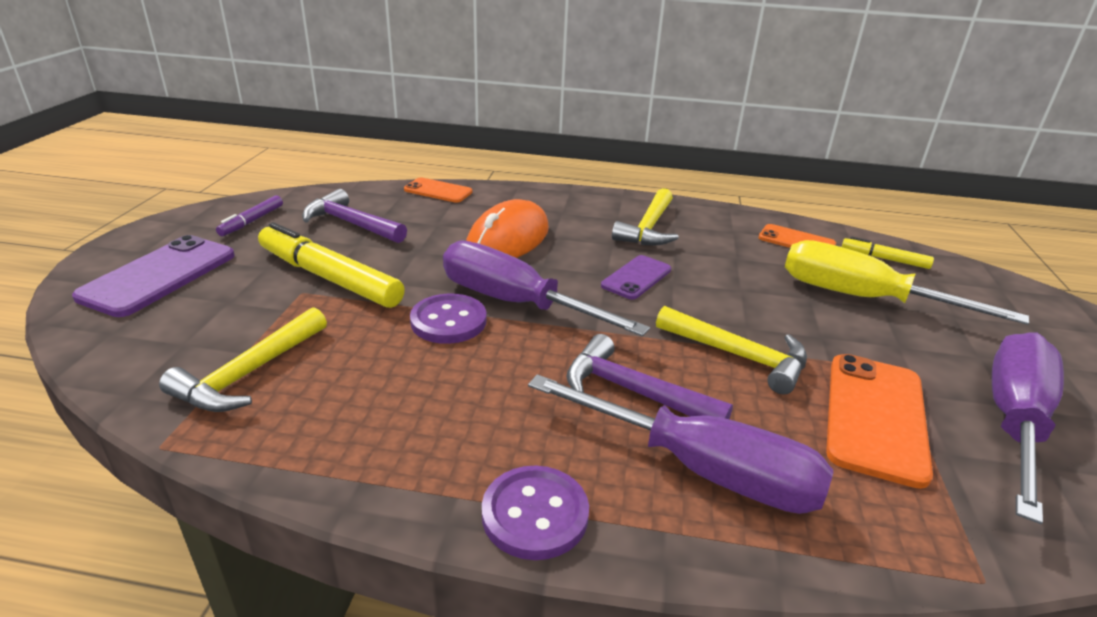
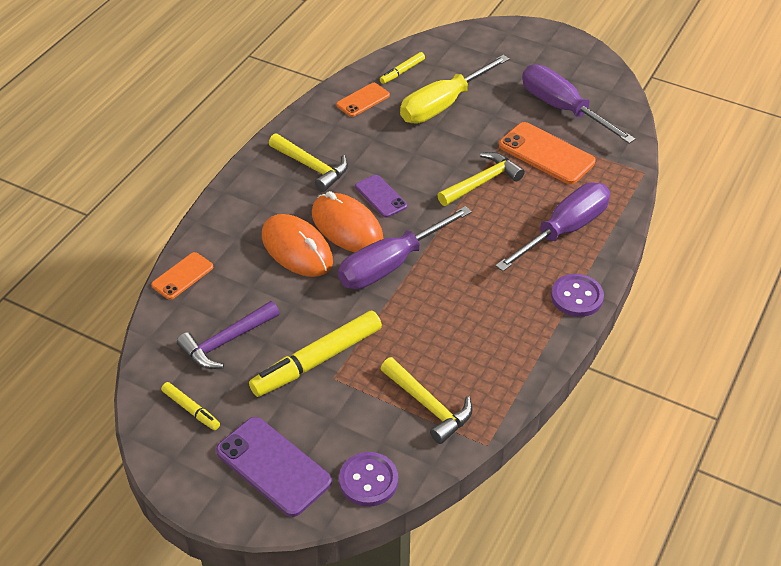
camera: 70 degrees left, 15 degrees up
(252, 221) = (191, 409): purple marker -> yellow marker
(448, 321) = (401, 302): purple button -> purple button (368, 480)
(564, 263) = (347, 227): none -> orange mouse
(633, 391) = (499, 236): purple hammer -> none

